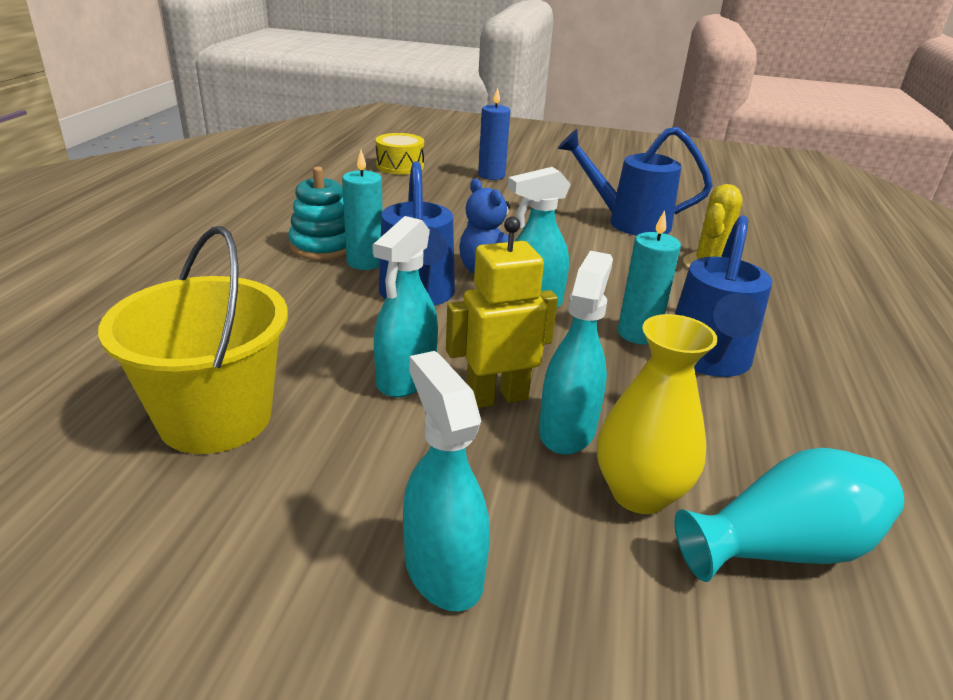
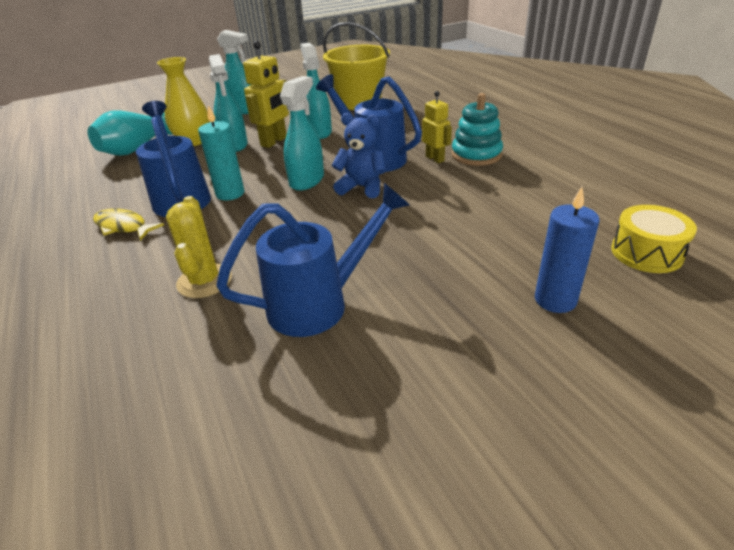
camera: 145 degrees right, 5 degrees up
(365, 262) = (435, 158): turquoise candle -> yellow robot
(793, 352) = (123, 227): none -> yellow fish

